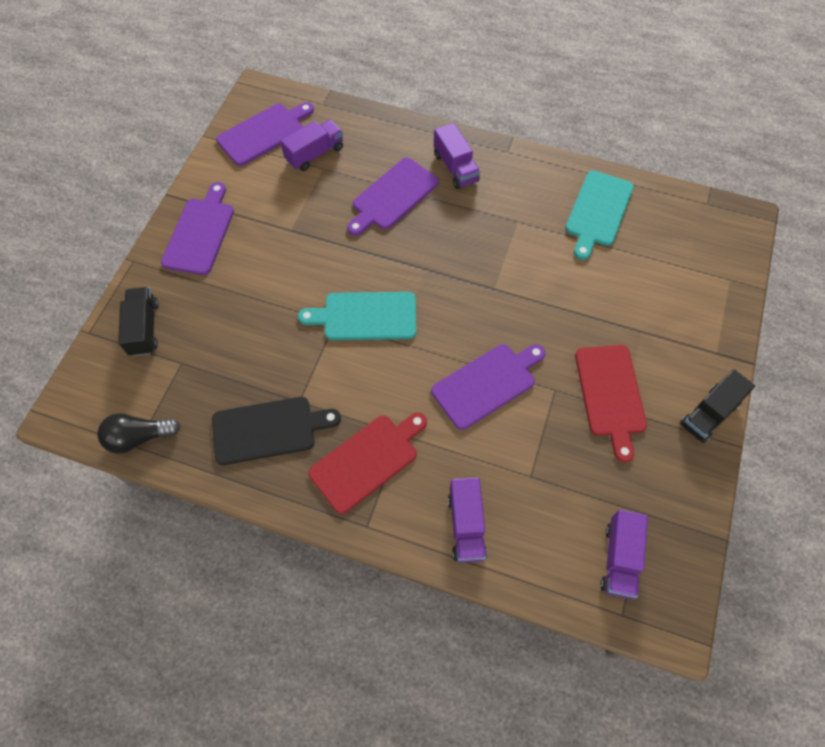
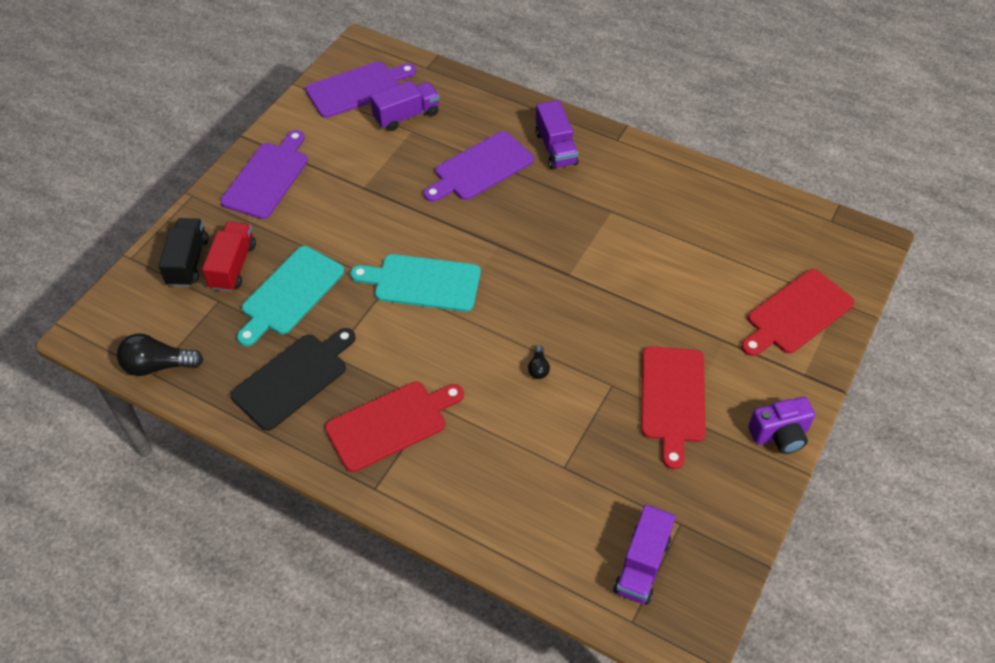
camera: 10 degrees right, 10 degrees down
(187, 326) = (233, 266): none -> red truck
(269, 430) = (294, 378): black cutting board -> black cutting board turned 45 degrees counterclockwise
(466, 526) = (481, 505): purple truck -> none
(487, 384) = (538, 368): purple cutting board -> black light bulb
(597, 211) = (703, 212): turquoise cutting board -> turquoise cutting board (290, 293)
(698, 296) = (796, 314): none -> red cutting board
(709, 414) = (780, 435): black truck -> purple camera

